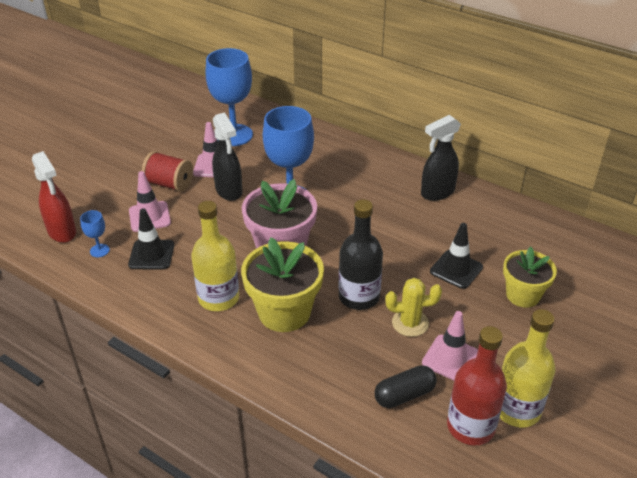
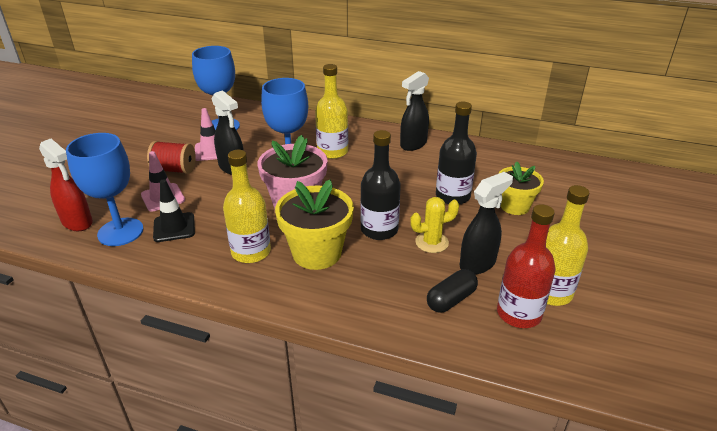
camera: 15 degrees left, 5 degrees down
(99, 250) = (120, 232): blue goblet -> blue goblet, size x2.30
(342, 188) = (332, 152): none -> yellow bottle
(450, 358) = (478, 263): pink traffic cone -> black spray bottle
(456, 269) = (452, 196): black traffic cone -> black bottle

